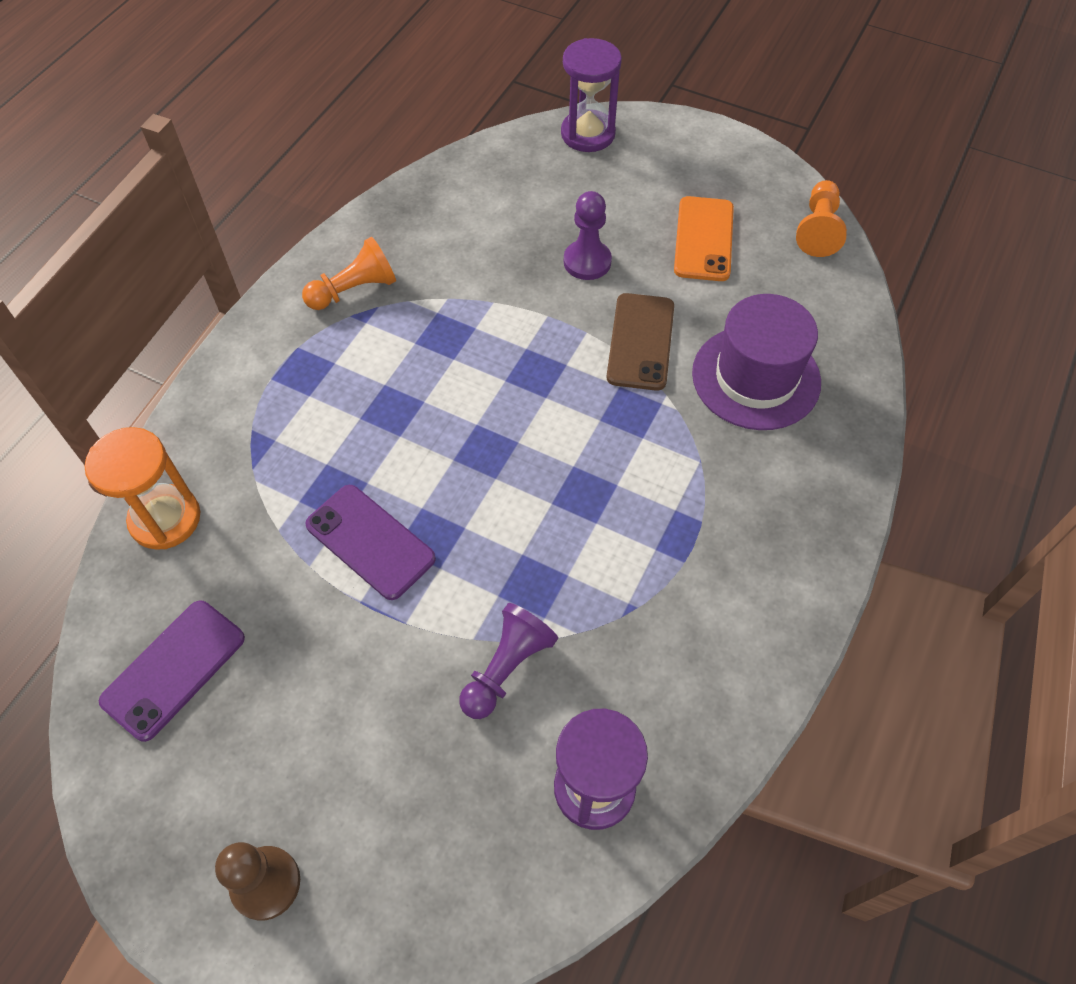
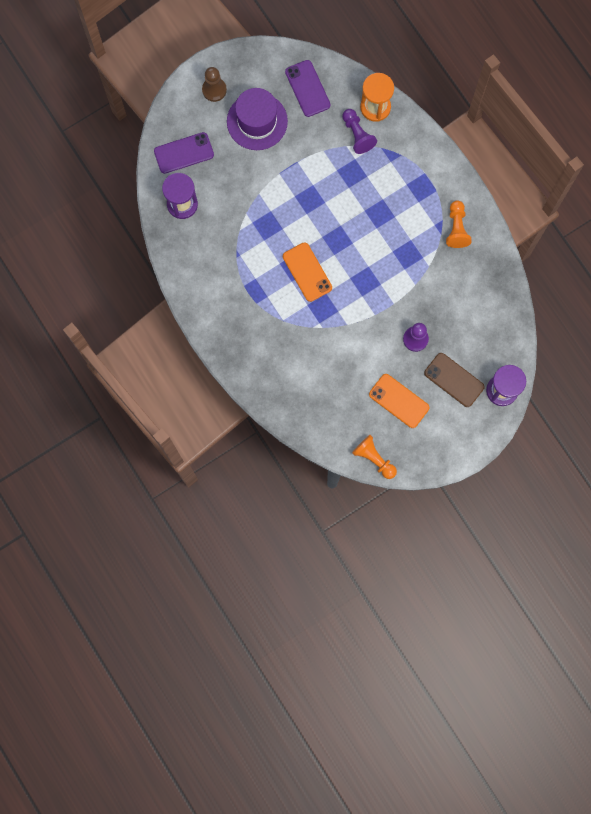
camera: 120 degrees right, 20 degrees up
(370, 542) = (320, 176): purple phone -> purple phone (184, 153)
(506, 668) = (241, 199): purple pawn -> purple pawn (357, 135)
(581, 468) = (307, 272): none -> orange phone
(641, 342) = (356, 334): brown phone -> brown phone (454, 380)
(756, 377) = (309, 370): purple hat -> purple hat (257, 121)

